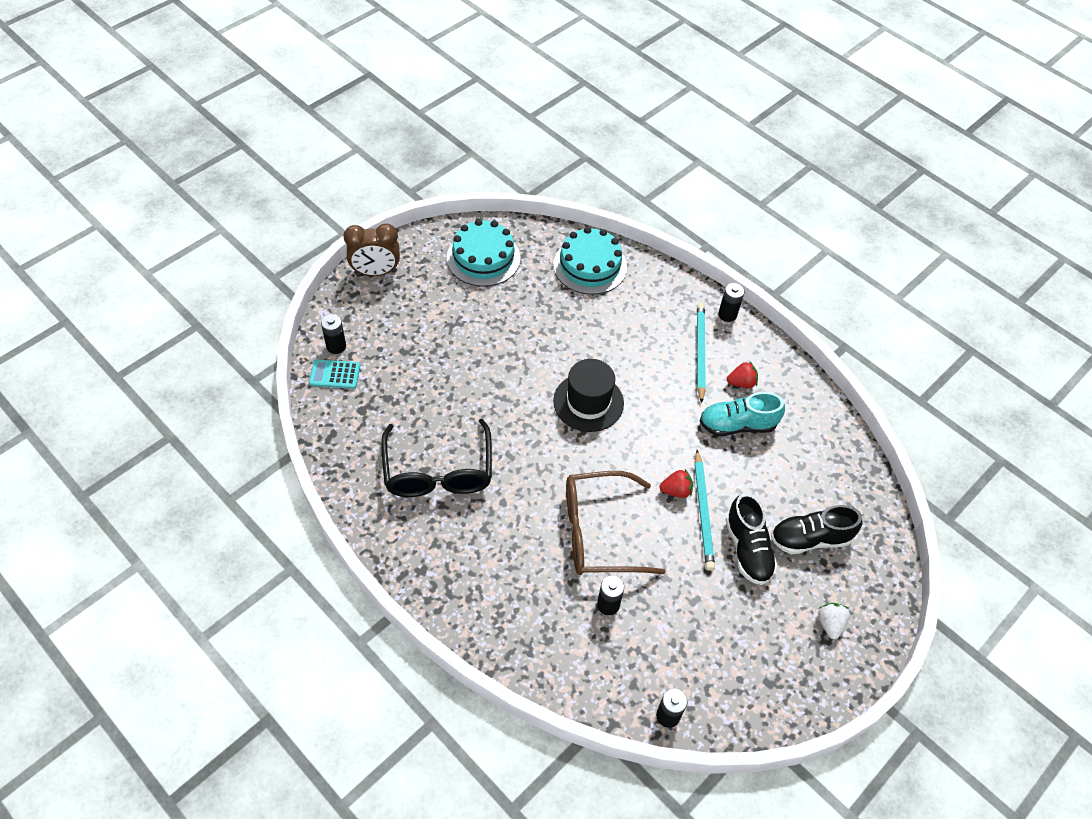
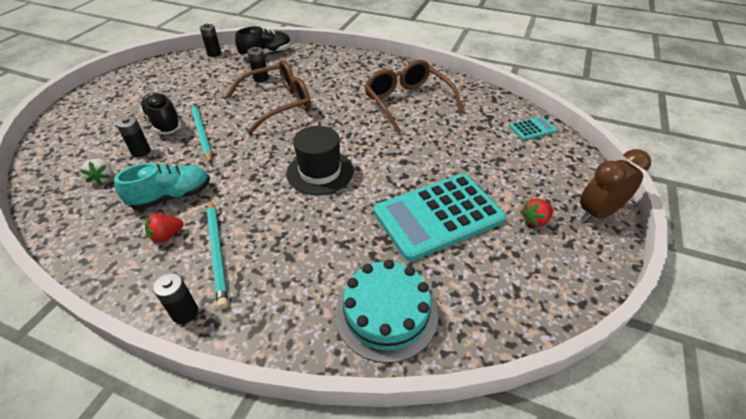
camera: 160 degrees right, 10 degrees down
(336, 346) = (554, 145): black battery -> black battery (141, 151)
(438, 472) = (407, 102): black glasses -> brown glasses
(483, 258) = (514, 271): turquoise cake -> none
(507, 317) = (438, 216): none -> turquoise calculator
(676, 491) = (225, 138): red strawberry -> red strawberry (535, 220)
(810, 539) = (110, 140): black shoe -> black shoe (266, 54)
(830, 624) = (105, 104): white strawberry -> white strawberry (103, 178)

